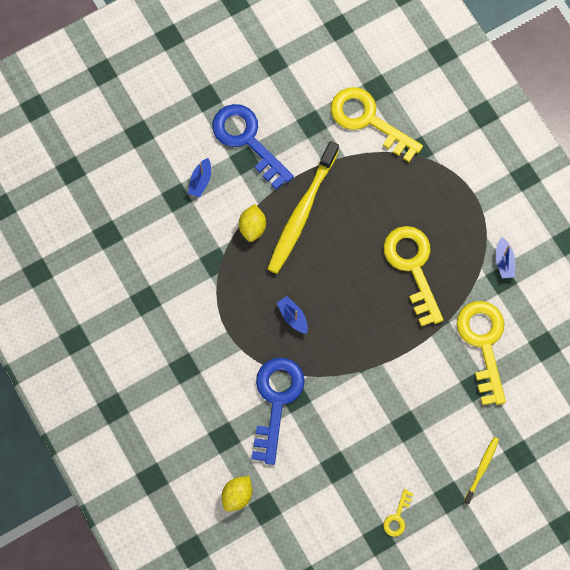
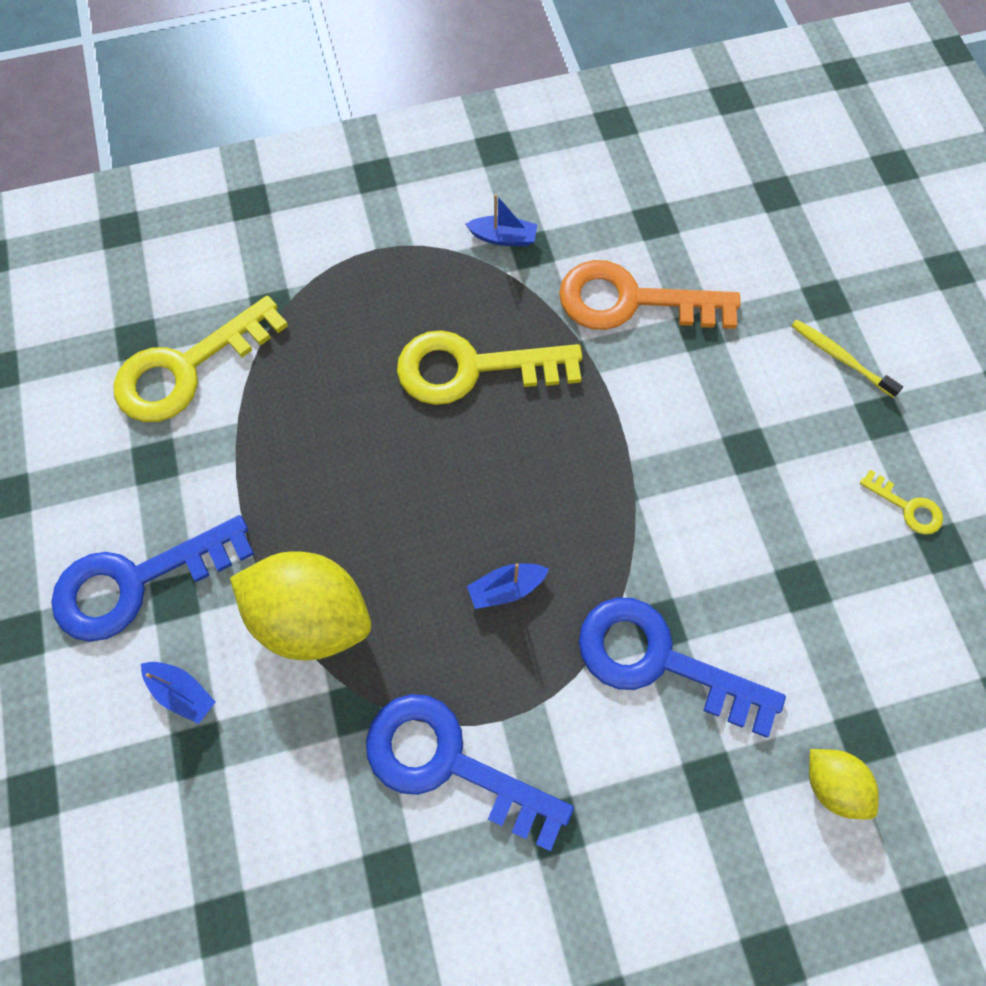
camera: 75 degrees left, 5 degrees down
(200, 312) = (449, 763): none -> blue key
(252, 227) = (311, 617): yellow lemon -> yellow lemon, size x1.88
(301, 213) = (315, 522): yellow toothbrush -> none
(483, 343) = (631, 301): yellow key -> orange key

